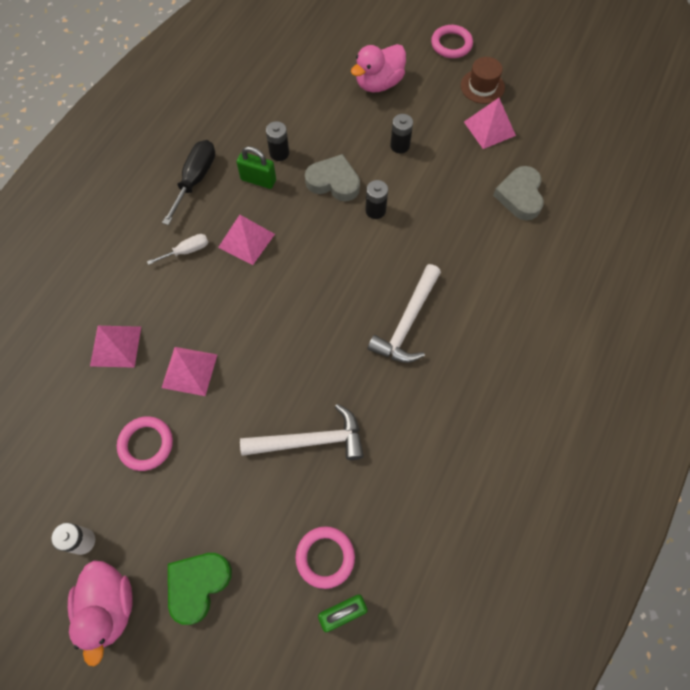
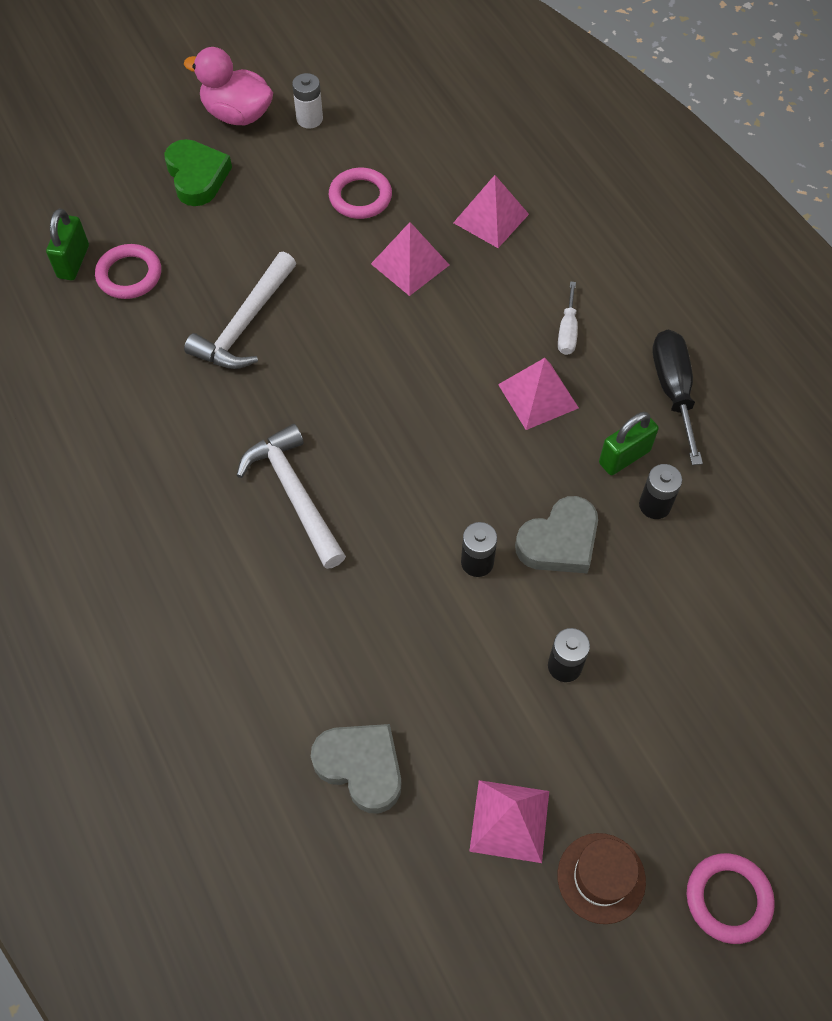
camera: 125 degrees right, 5 degrees down
(195, 179) = (673, 390): black screwdriver -> black screwdriver turned 150 degrees counterclockwise
(378, 83) = (707, 718): pink duck -> none

